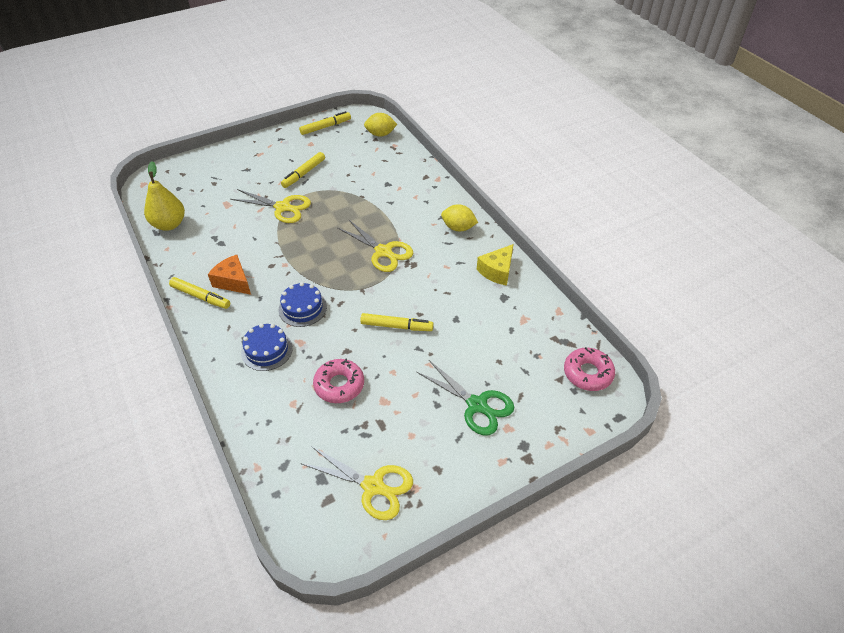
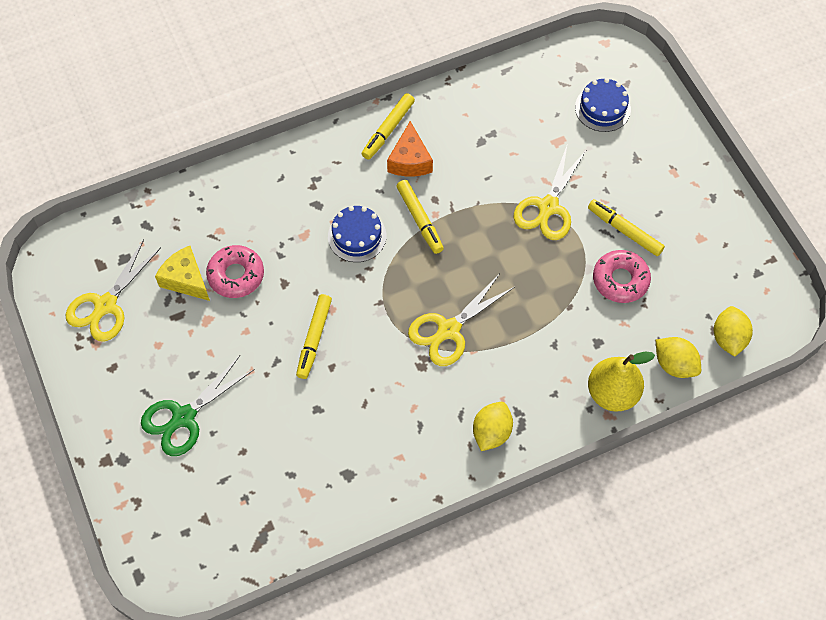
camera: 95 degrees right, 15 degrees up
(169, 224) = (520, 82): yellow pear -> yellow pear (612, 393)
(233, 281) = (410, 160): orange cheese -> orange cheese turned 135 degrees clockwise
(267, 350) = (297, 202): blue cake -> blue cake (602, 108)
(325, 127) = (746, 258): yellow marker -> yellow marker (419, 219)
(400, 154) = (674, 364): none -> yellow lemon
(497, 271) = (397, 473): yellow cheese -> yellow cheese (186, 279)
(588, 373) = (207, 555): pink donut -> pink donut (620, 280)

